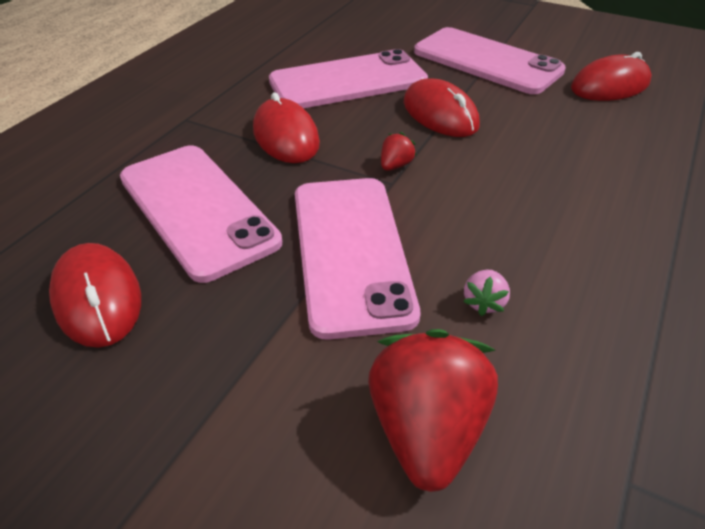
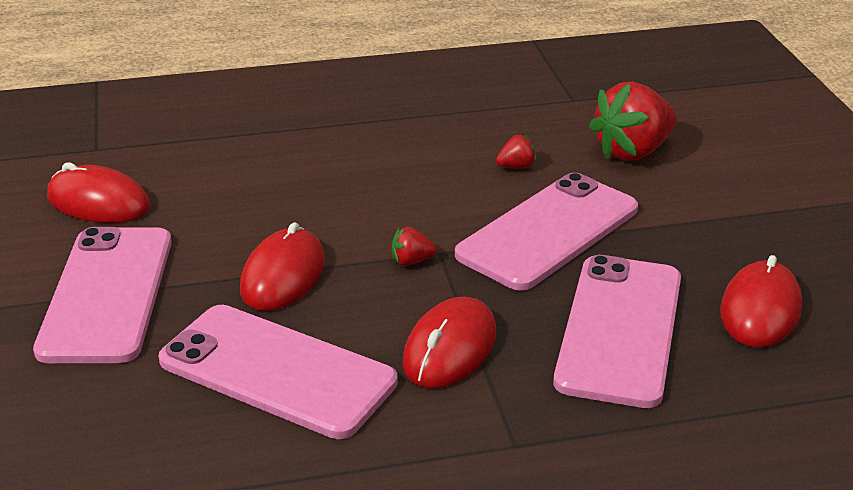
camera: 130 degrees left, 10 degrees down
(484, 302) = (516, 166): pink strawberry -> red strawberry

